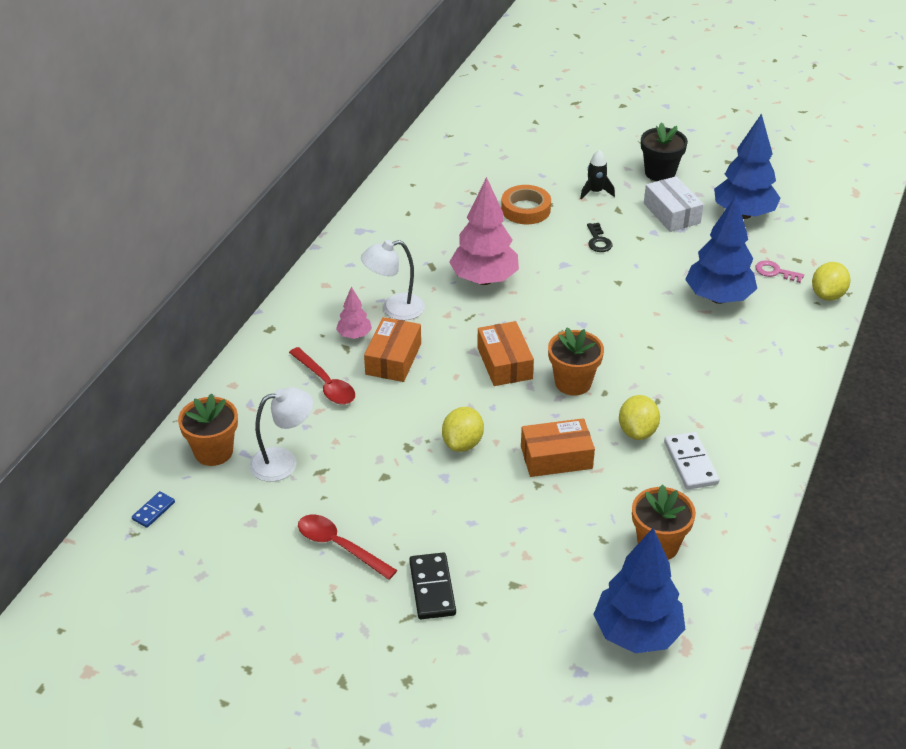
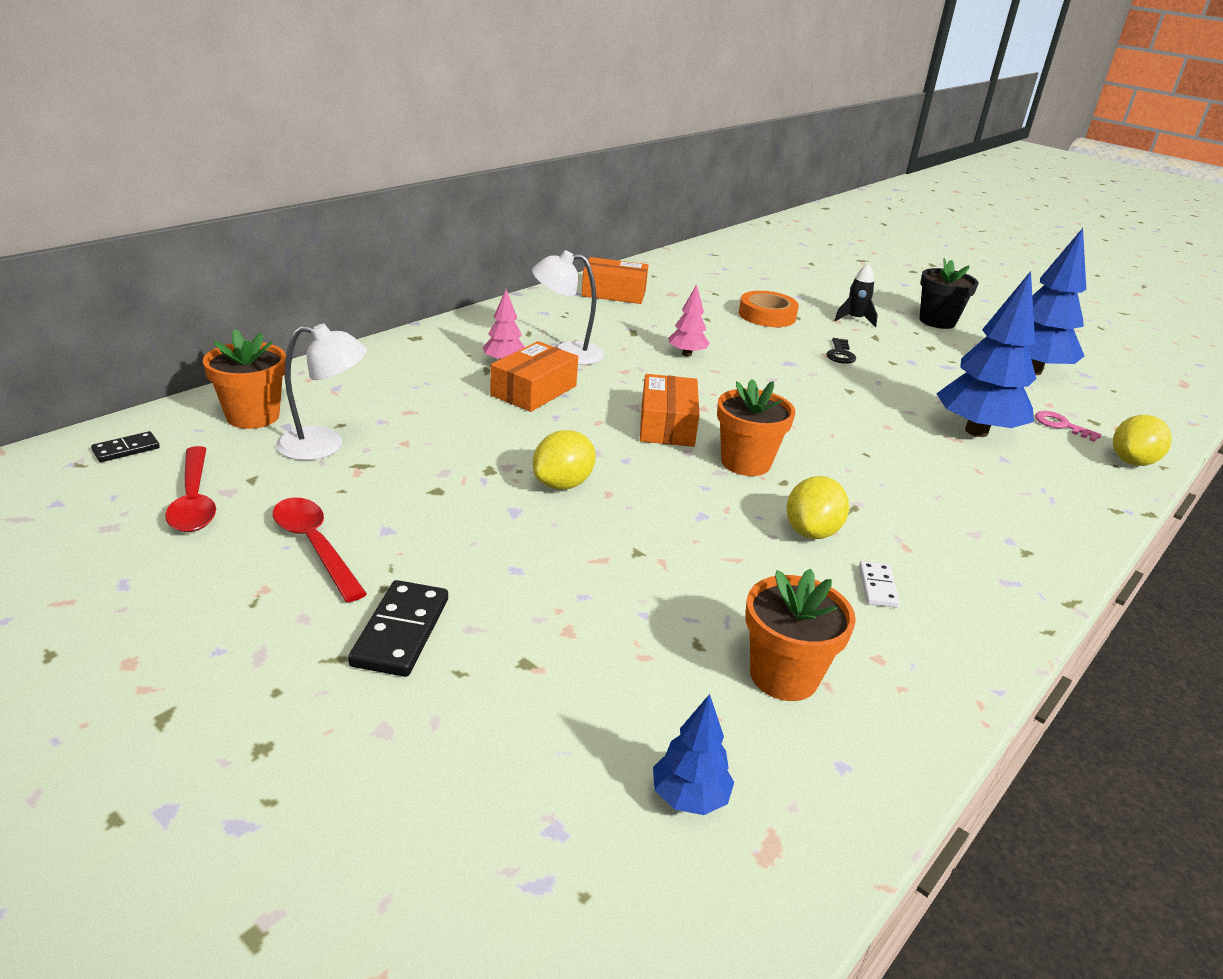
camera: 15 degrees right, 10 degrees down
(153, 511) = (126, 449): blue domino -> black domino
(326, 384) = (437, 392): red spoon -> red spoon (194, 501)
(484, 279) = (686, 354): pink tree -> pink tree, size x0.49
(556, 457) = (681, 530): orange box -> orange box (614, 293)
(637, 633) = (689, 798): blue tree -> blue tree, size x0.49
(671, 213) = (940, 352): white box -> none
(690, 463) = (877, 587): white domino -> white domino, size x0.58

